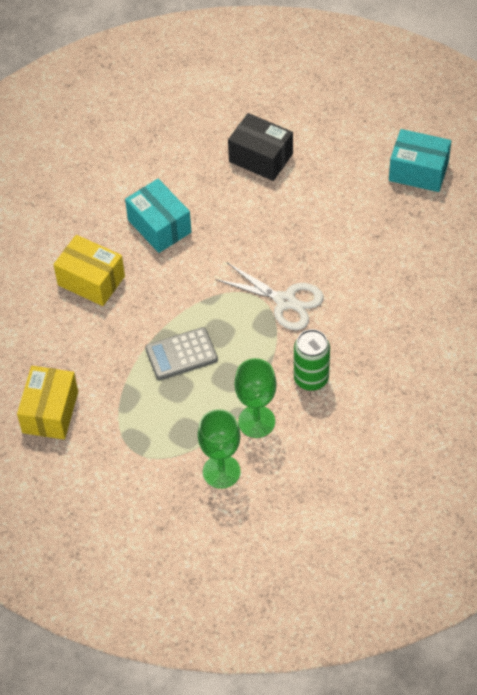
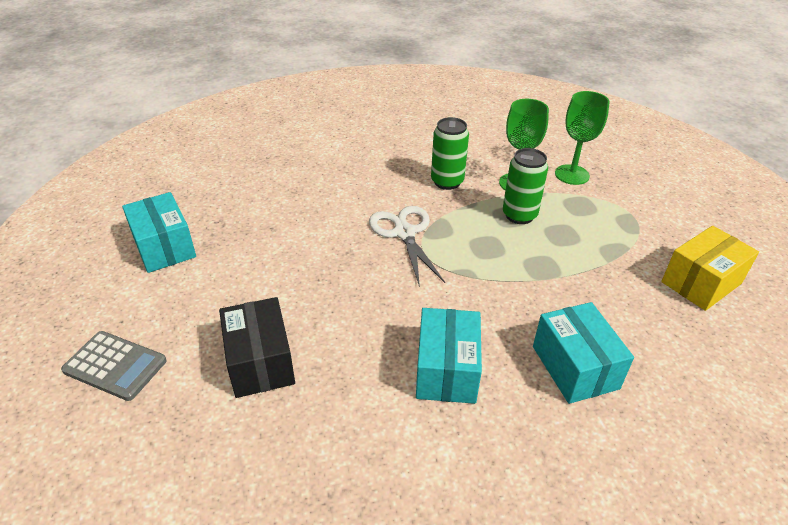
camera: 140 degrees left, 15 degrees down
(91, 280) = (575, 367): yellow box -> turquoise box
(181, 354) = (535, 252): grey calculator -> grey calculator (115, 366)
(222, 384) = (519, 215): none -> green can

